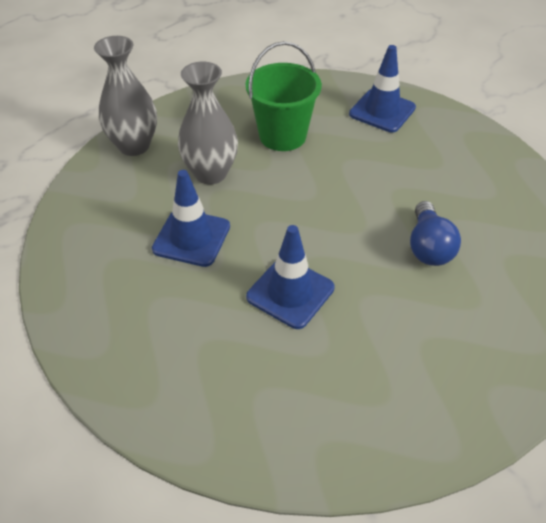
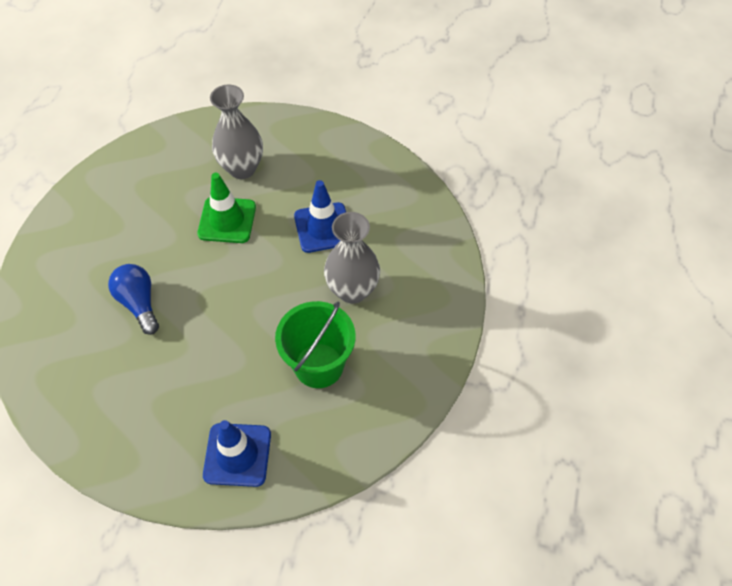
camera: 150 degrees right, 10 degrees up
(134, 146) = (439, 287): grey vase -> grey vase (242, 168)
(290, 292) = (227, 220): blue traffic cone -> green traffic cone

